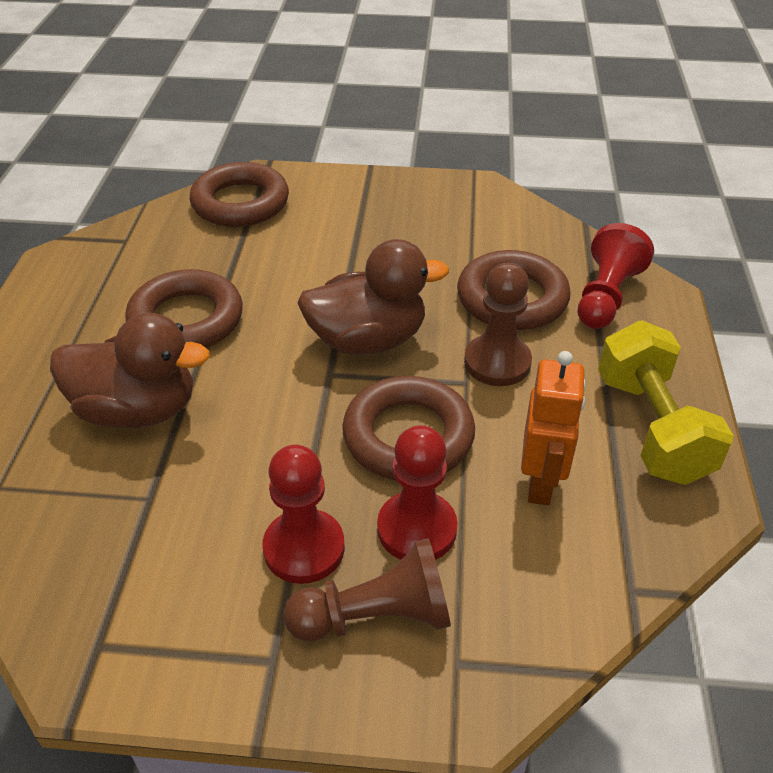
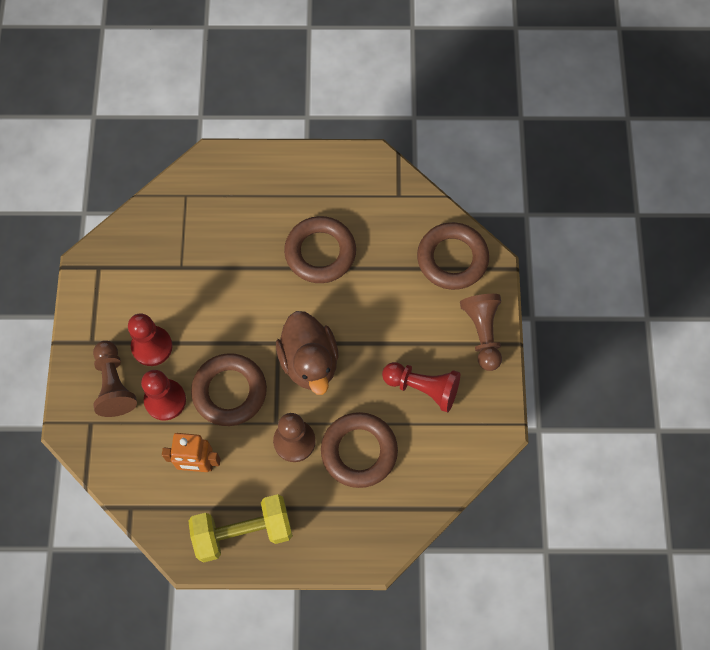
camera: 85 degrees right, 25 degrees up
(137, 410) = (242, 245): brown duck -> none
(352, 188) = (482, 333): none -> brown pawn
(606, 296) = (367, 516): red pawn -> red pawn (423, 388)

